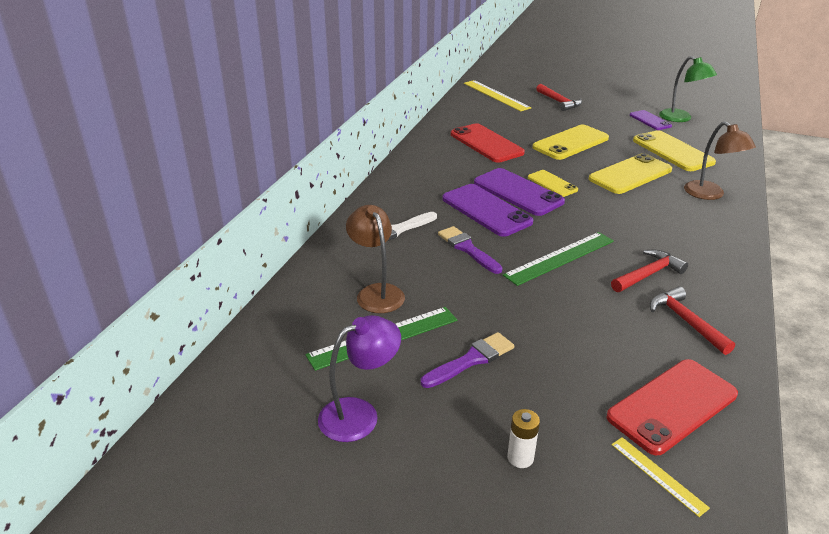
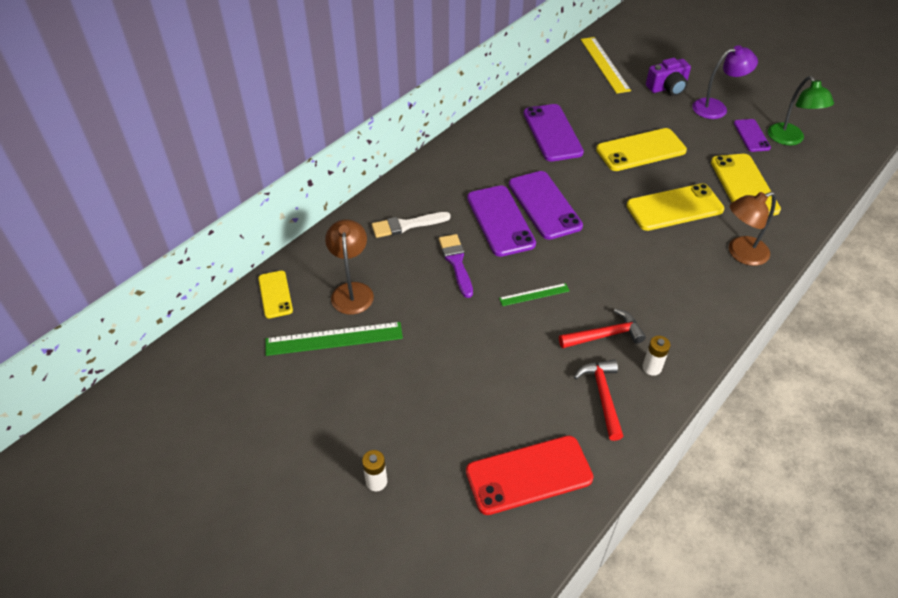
camera: 20 degrees right, 15 degrees up
(359, 414) = (279, 406): purple lamp -> purple lamp (716, 108)
(471, 360) = (391, 381): purple brush -> none
(486, 143) = (552, 133): red phone -> purple phone
(552, 184) = (585, 202): yellow phone -> yellow phone (275, 294)
(559, 102) = (667, 88): red hammer -> purple camera
(560, 258) = (534, 294): green ruler -> green ruler, size x0.55
(658, 475) = (473, 531): yellow ruler -> none
(709, 289) = (652, 367): none -> white battery
(710, 194) = (741, 254): brown lamp -> brown lamp turned 75 degrees clockwise

